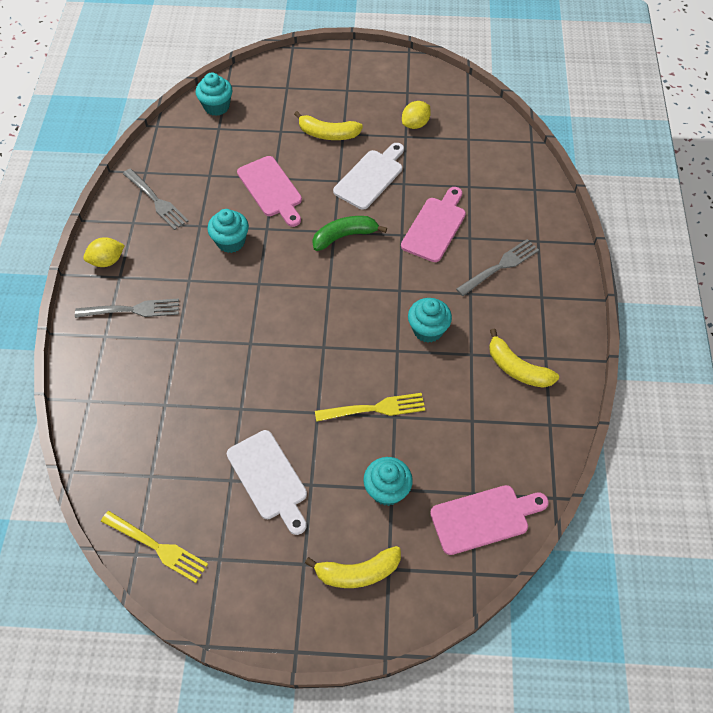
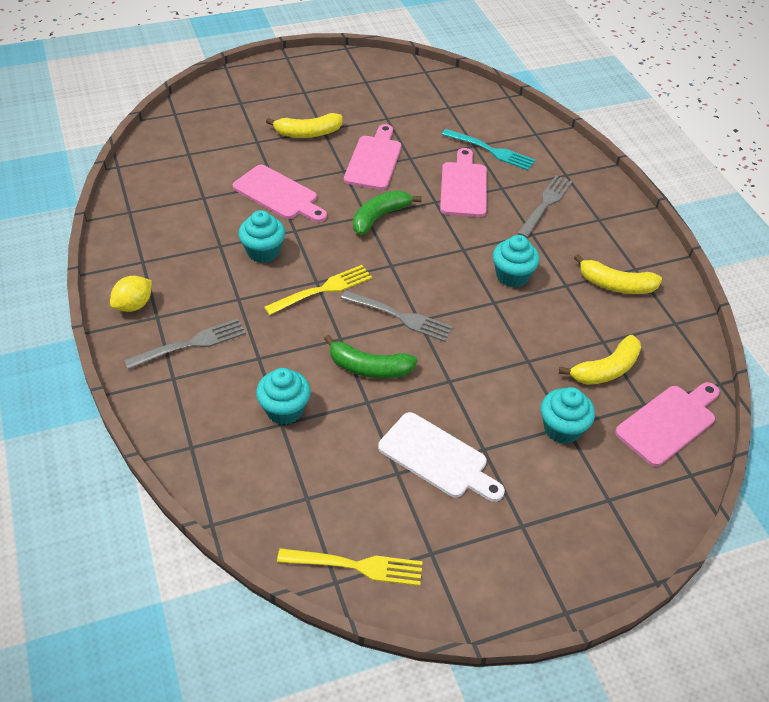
camera: 25 degrees left, 10 degrees down
(156, 200) = (157, 235): grey fork -> grey fork (399, 316)
(216, 107) = (175, 135): turquoise cupcake -> turquoise cupcake (284, 410)
(258, 378) = (369, 368): none -> green banana
(358, 572) = (581, 514): yellow banana -> yellow banana (606, 369)
(370, 177) = (374, 160): white cutting board -> pink cutting board
(374, 409) = (504, 360): yellow fork -> yellow fork (322, 290)
(415, 124) = (390, 106): yellow lemon -> none
(481, 195) = (490, 150): none -> turquoise fork

